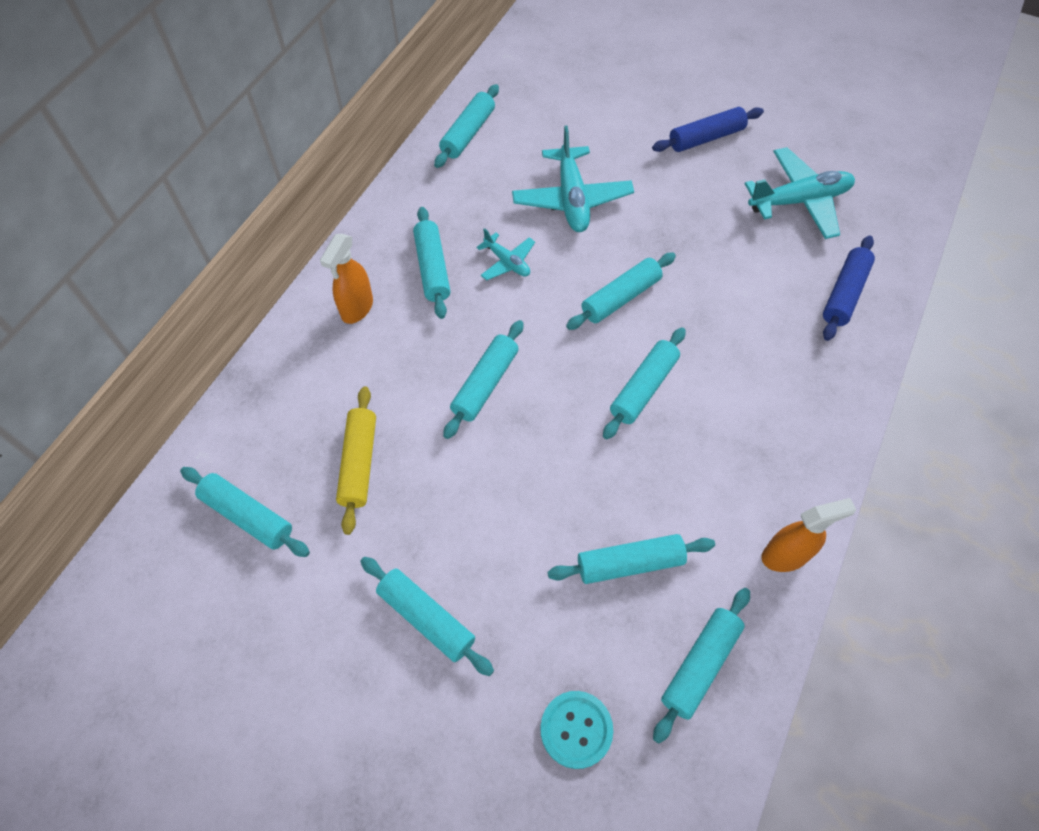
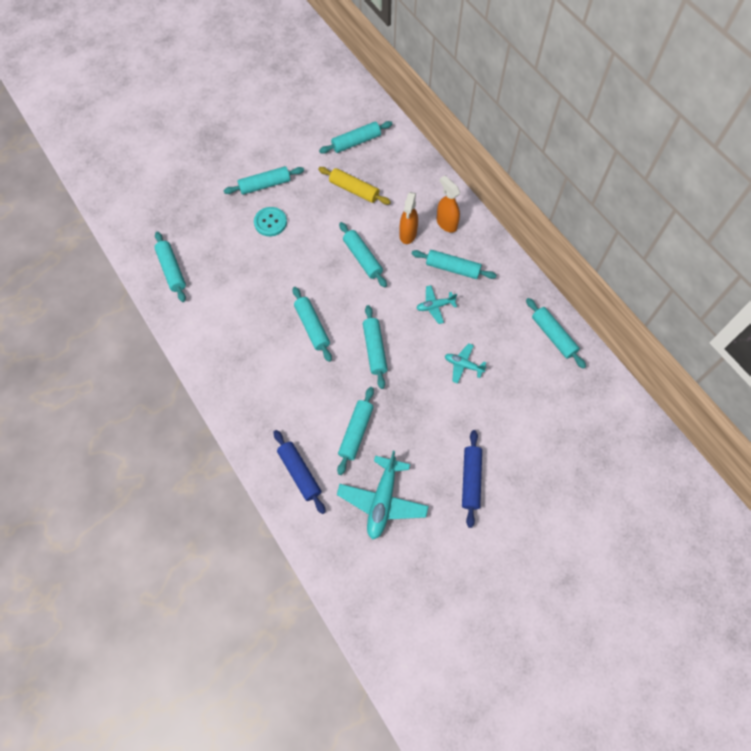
camera: 120 degrees right, 5 degrees up
(571, 199) = (463, 365): turquoise plane -> turquoise plane, size x0.54
(576, 729) = (184, 214): turquoise button -> turquoise button (270, 222)
(630, 563) = (231, 269): turquoise rolling pin -> turquoise rolling pin (356, 432)
(785, 555) = (187, 333): orange spray bottle -> orange spray bottle (408, 234)

